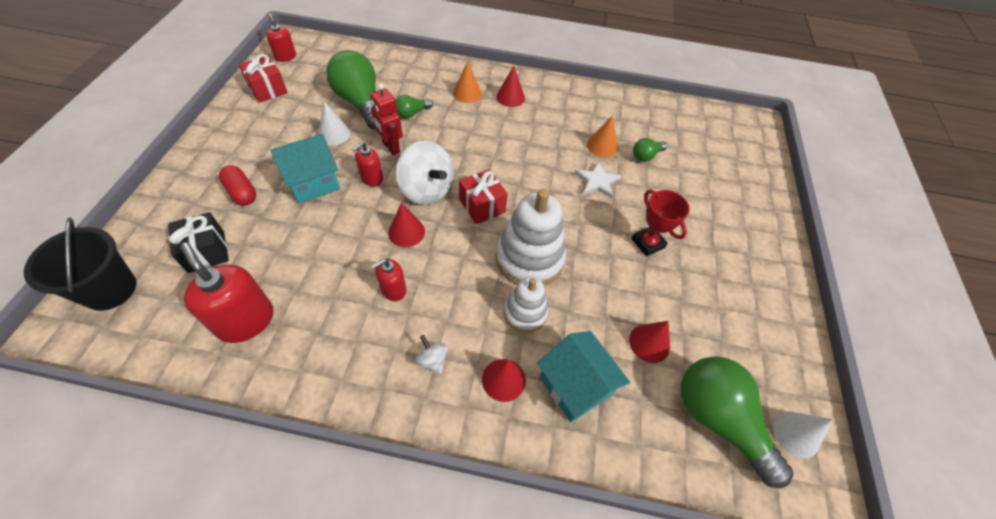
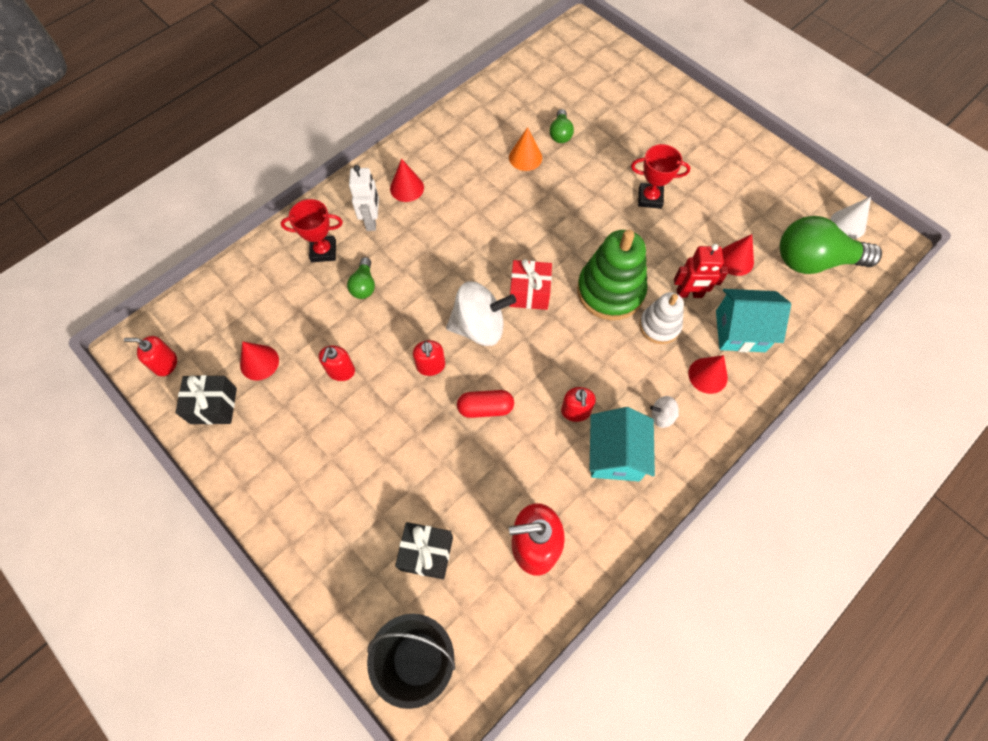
camera: 50 degrees left, 10 degrees up
(242, 192) = (366, 492): red capsule -> red capsule (485, 408)
(268, 89) = (213, 406): red gift -> black gift
(313, 183) = (399, 421): turquoise house -> turquoise house (615, 455)
(334, 134) = (341, 371): white cone -> red soap dispenser
(360, 103) = (311, 324): green light bulb -> none
(391, 147) = (400, 328): red robot -> red robot (689, 294)
(406, 232) = (518, 369): red cone -> red cone (259, 362)
(422, 83) = (323, 251): none -> red trophy
(467, 93) = (372, 221): orange cone -> white robot
(529, 259) = (610, 291): white stacking toy -> green stacking toy
(597, 181) = (563, 189): white star -> none

